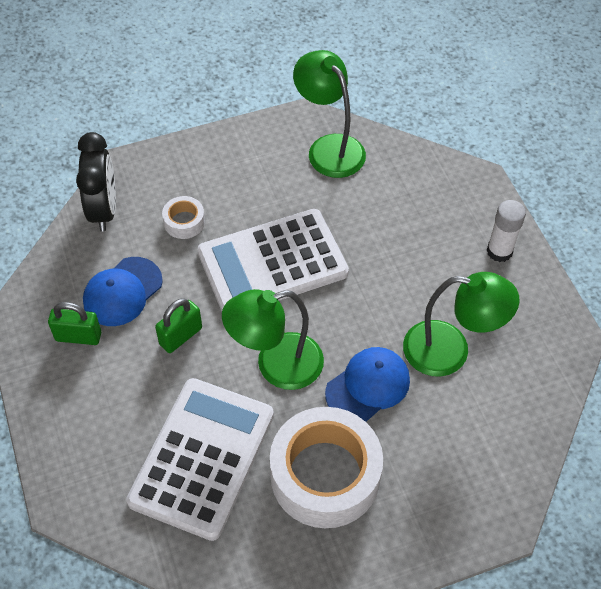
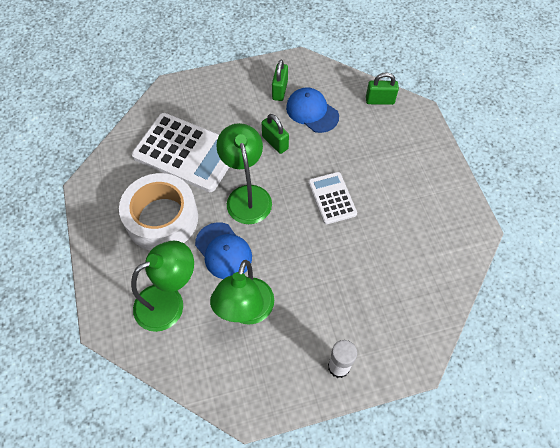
camera: 95 degrees right, 5 degrees up
(104, 210) = (380, 100): black clock -> green padlock
(184, 222) = (369, 145): white tape -> none
(272, 263) = (332, 198): white calculator -> white calculator, size x0.54
(329, 148) = (447, 245): green lamp -> green lamp (169, 302)

